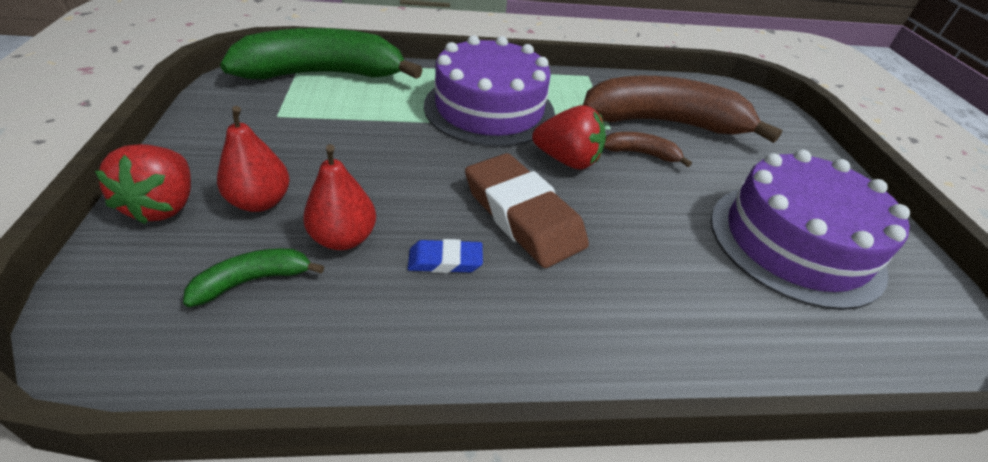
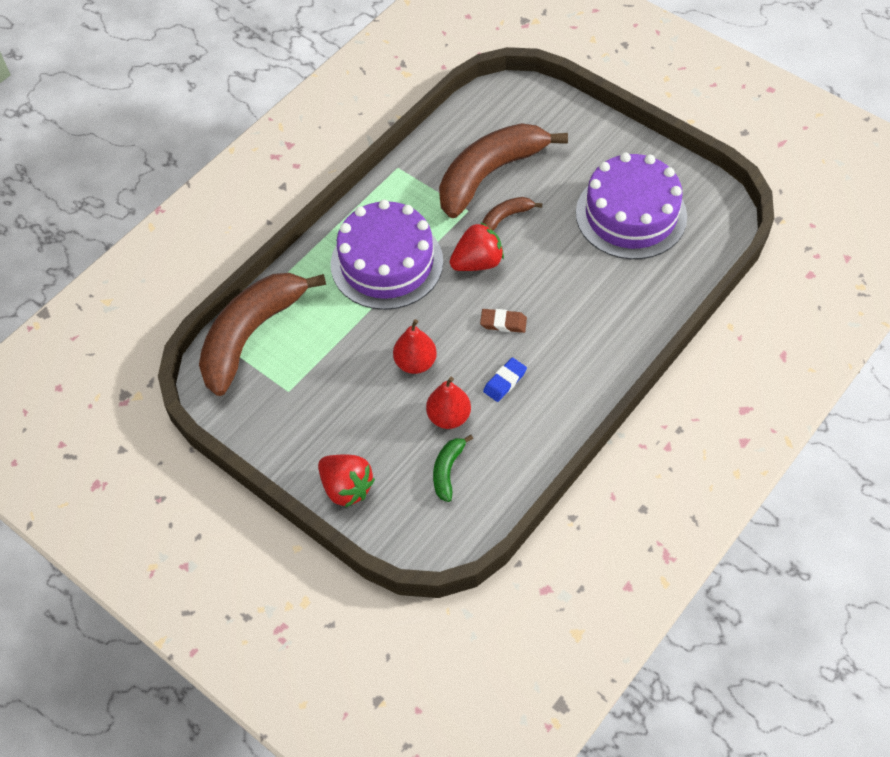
camera: 40 degrees left, 15 degrees up
(260, 202) = (382, 441): red pear -> red pear (415, 363)
(324, 74) = (251, 335): green banana -> brown banana
(523, 215) = (503, 323): brown eraser -> brown eraser, size x0.48

